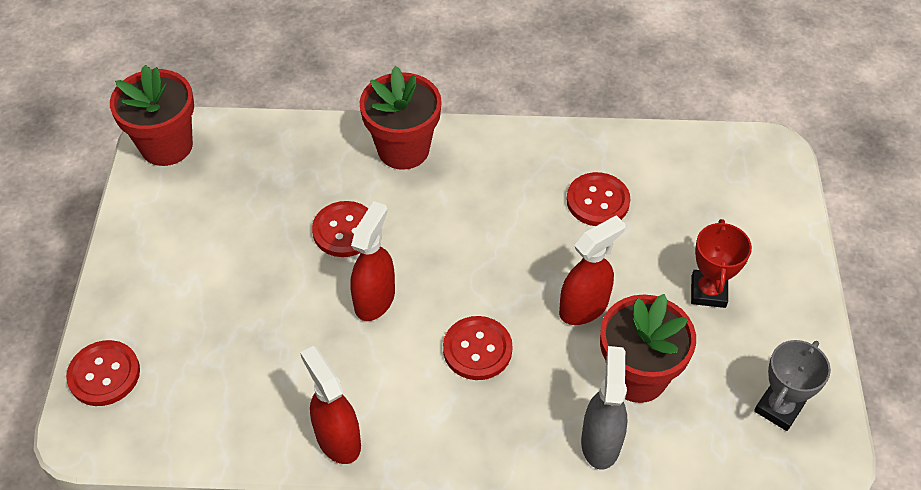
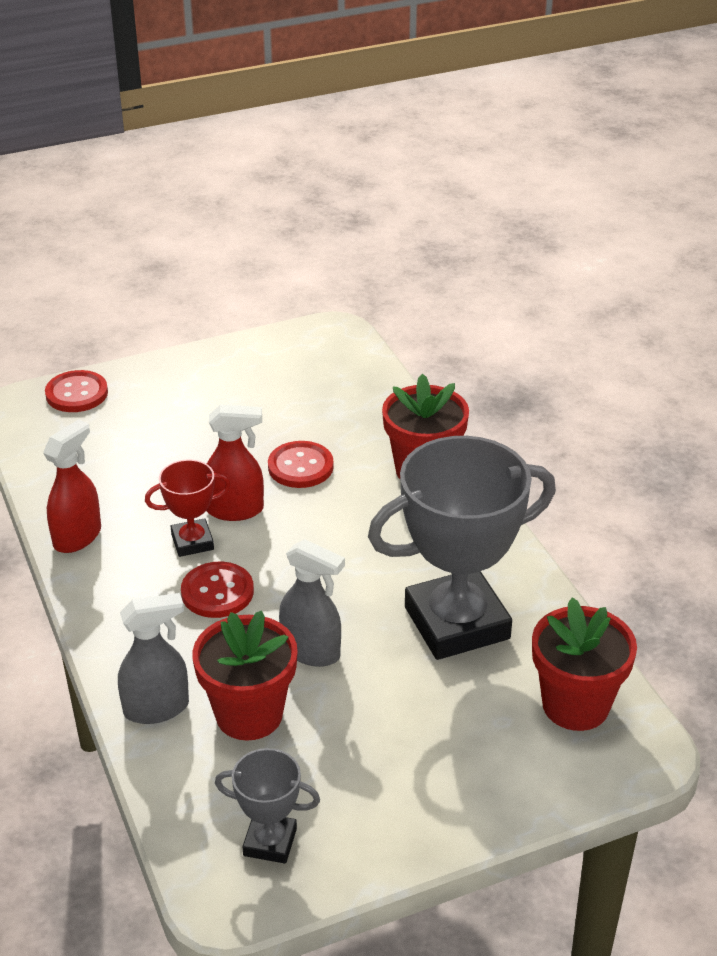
camera: 65 degrees right, 15 degrees down
(166, 146) = (323, 338): red flower pot -> red flower pot (575, 705)
(584, 307) = (311, 651): red spray bottle -> grey spray bottle
(597, 201) = (457, 623): red button -> grey trophy
(708, 292) = (392, 744): red trophy -> red trophy (192, 542)

